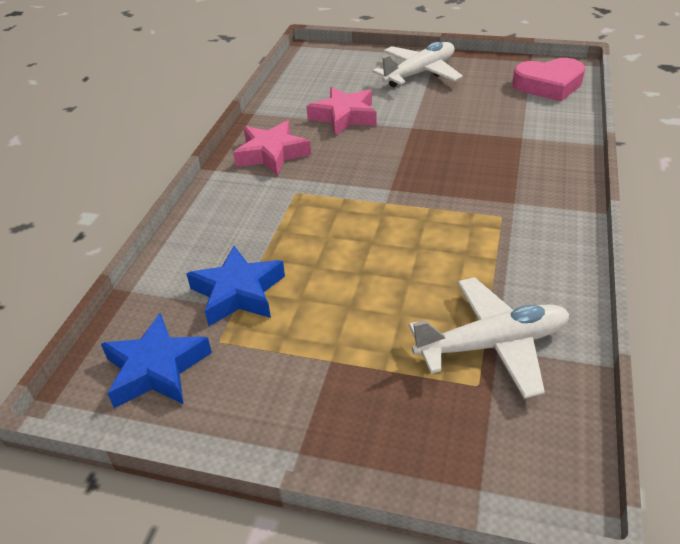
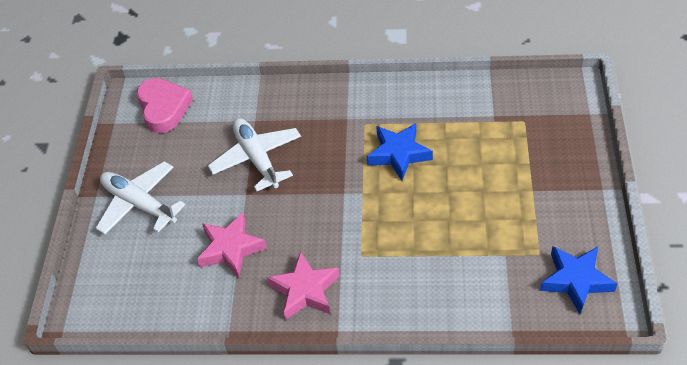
camera: 100 degrees left, 10 degrees up
(238, 293) = (491, 257): blue star -> blue star (399, 154)
(493, 345) = (491, 117): white plane -> white plane (257, 158)

